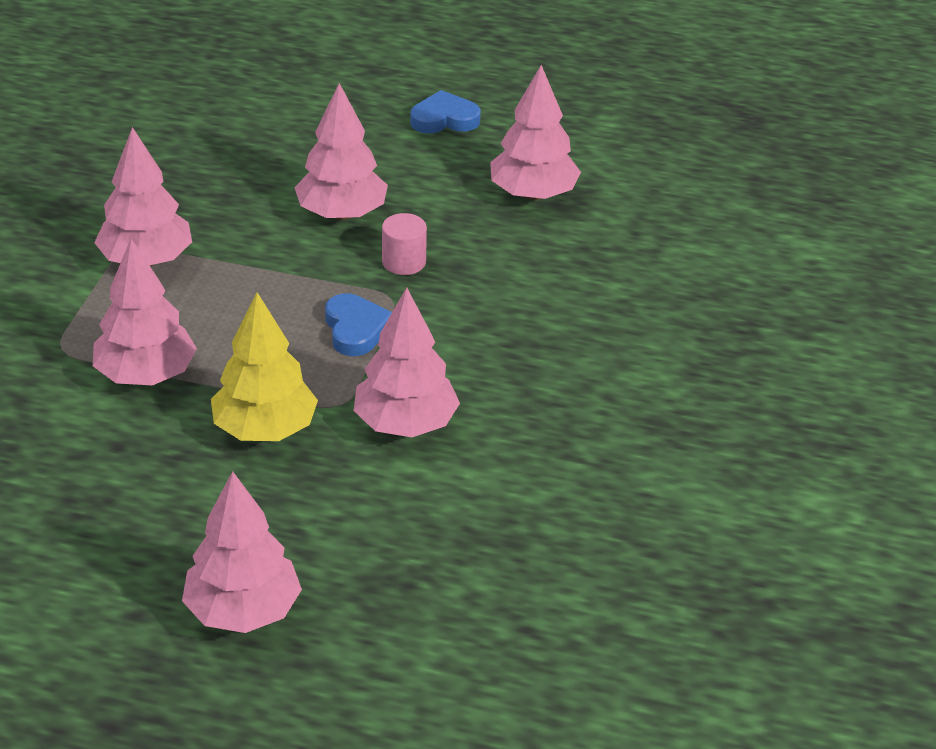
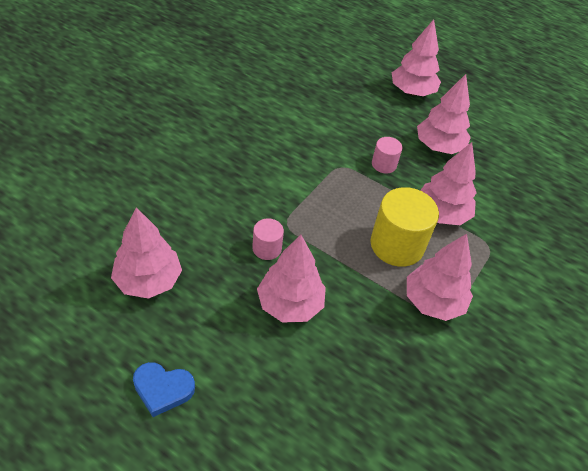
camera: 165 degrees left, 10 degrees up
(213, 313) = (397, 245): none -> yellow cylinder
(265, 429) = (384, 164): yellow tree -> pink cylinder
(356, 329) = (316, 208): blue heart -> none
(405, 424) = (313, 147): pink tree -> pink tree (439, 147)

